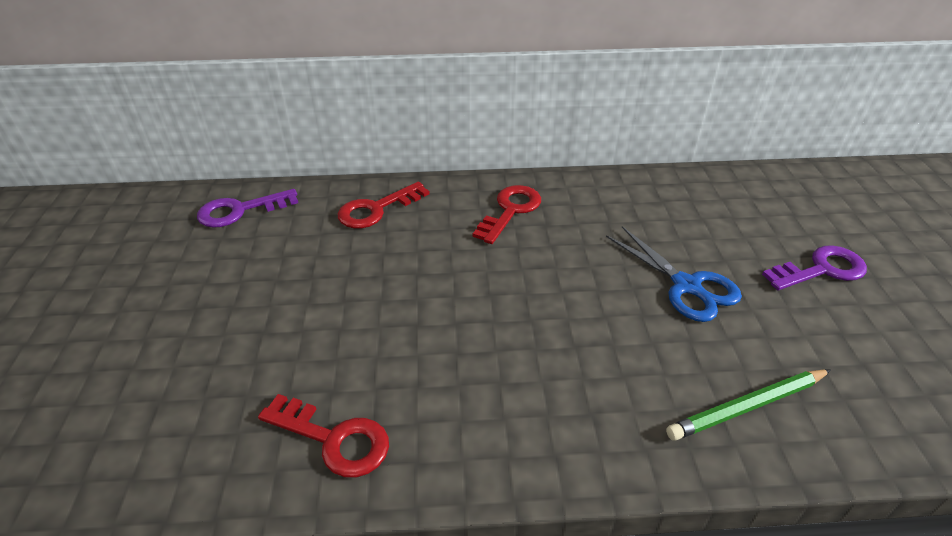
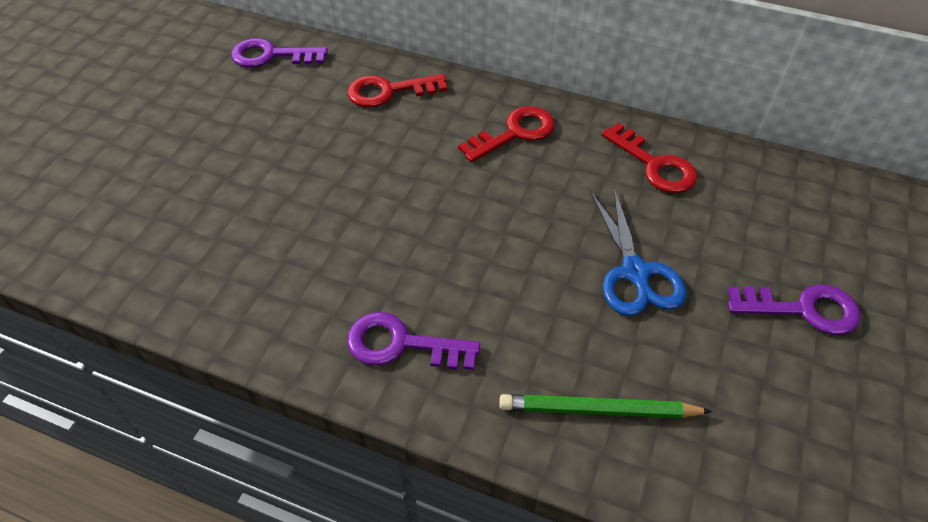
camera: 25 degrees right, 10 degrees up
(334, 439) = (227, 290): red key -> red key (654, 165)
(543, 421) = (401, 344): none -> purple key

